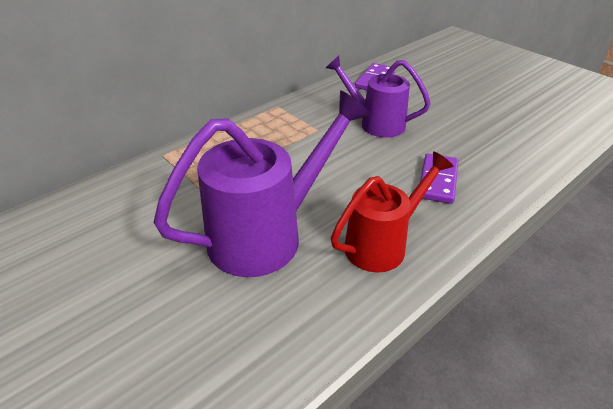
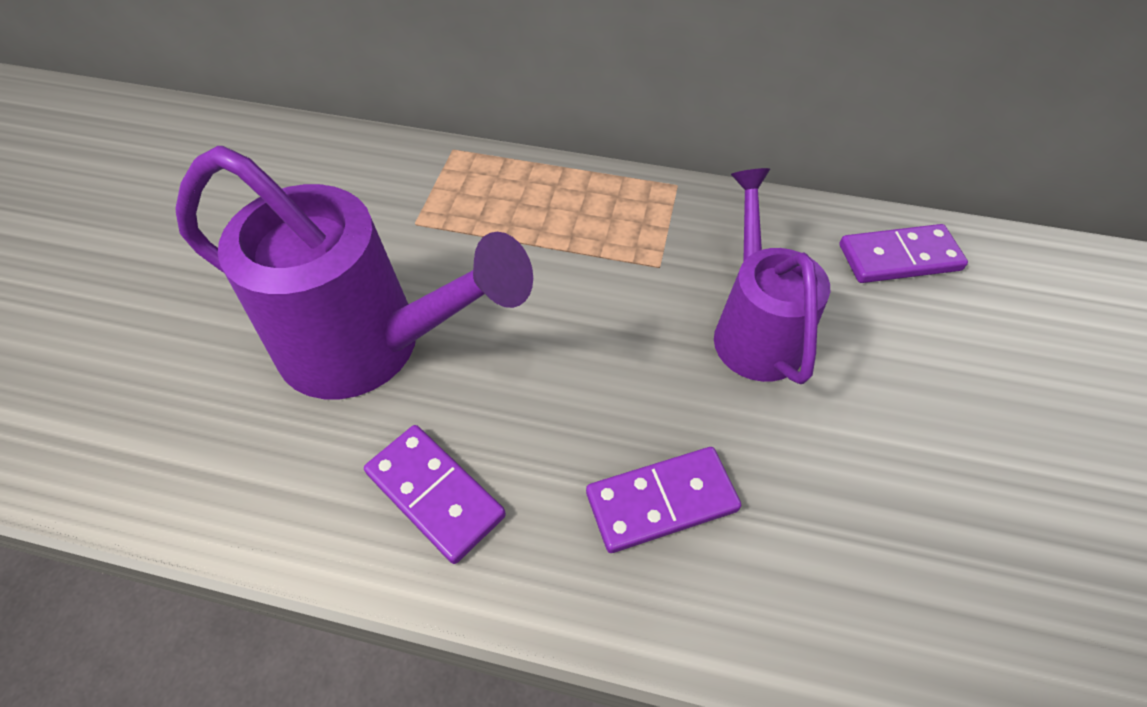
camera: 55 degrees right, 15 degrees up
(382, 244) = (435, 494): red watering can -> purple domino

